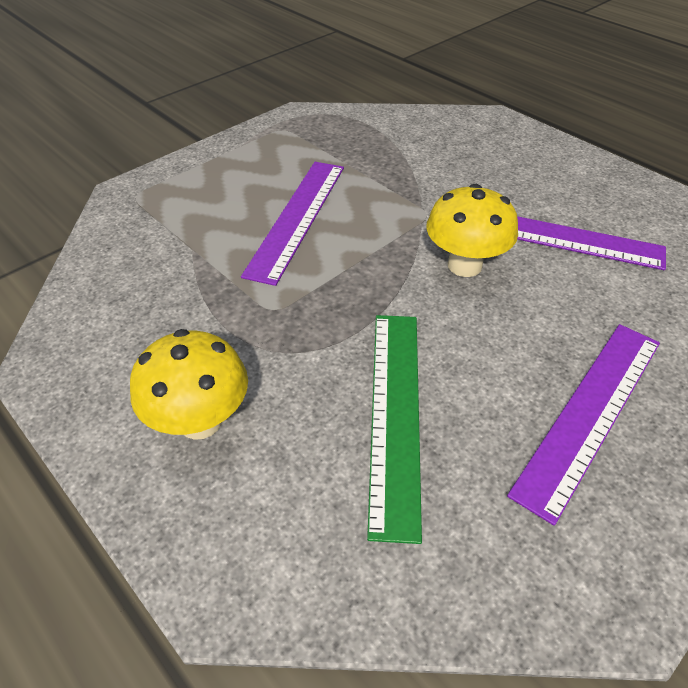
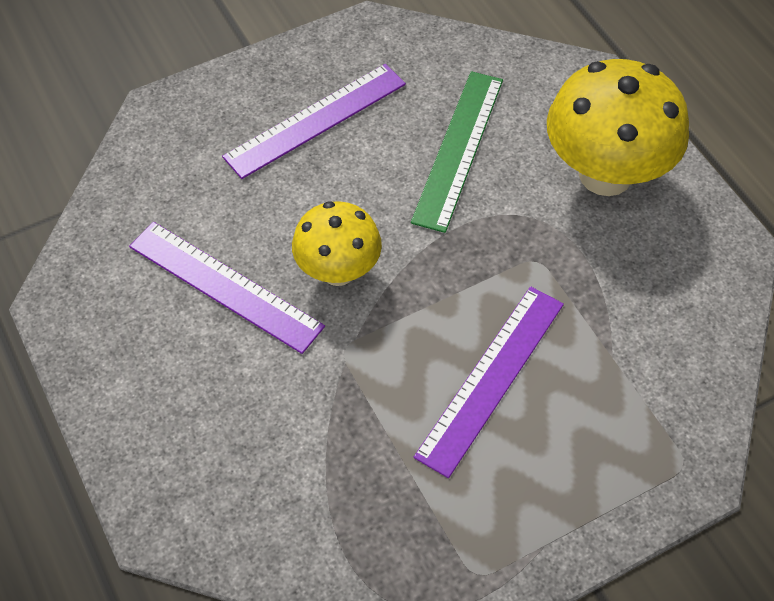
camera: 165 degrees left, 10 degrees up
(200, 421) = (605, 174): yellow mushroom -> yellow mushroom, size x1.63

